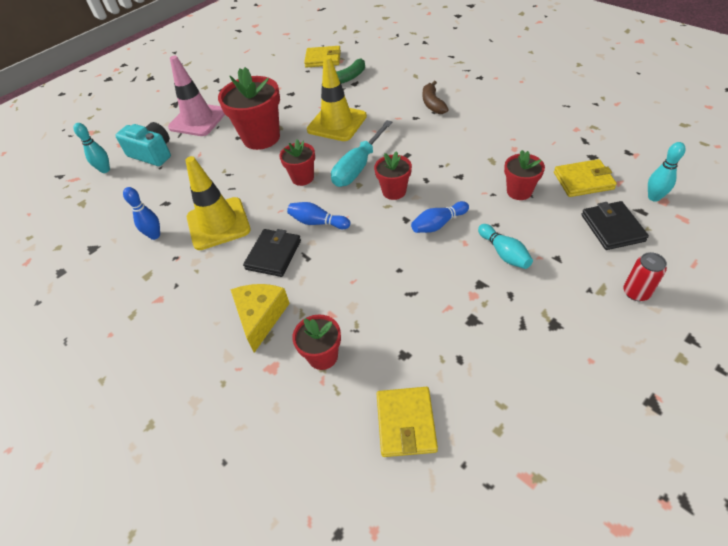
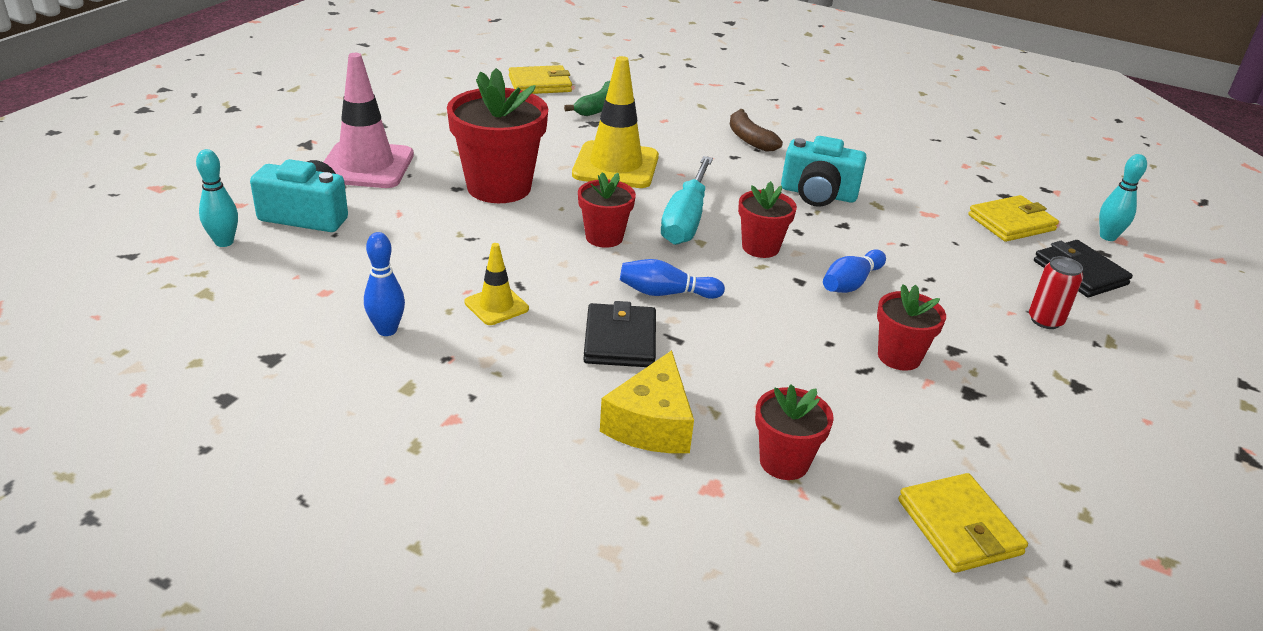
camera: 25 degrees left, 15 degrees down
(218, 223) = (496, 306): yellow traffic cone -> yellow traffic cone, size x0.51
(260, 317) = (651, 424): yellow cheese -> yellow cheese turned 150 degrees counterclockwise
(455, 150) = (818, 194): none -> turquoise camera
(504, 253) = (962, 311): turquoise bowling pin -> none
(519, 191) = (937, 239): red flower pot -> red flower pot (899, 357)
(636, 292) = (1152, 341): red can -> red can (1045, 320)

